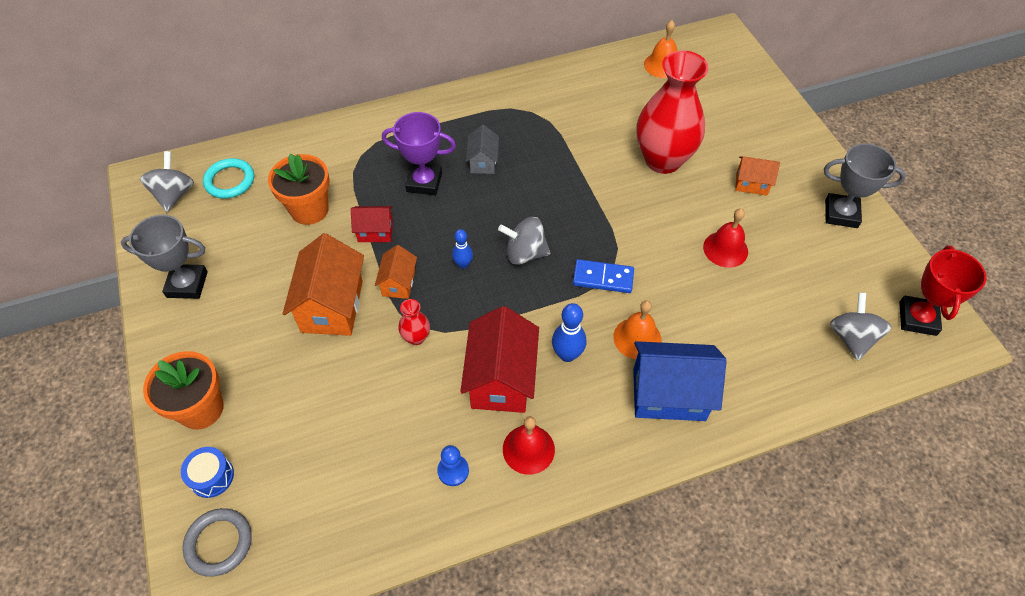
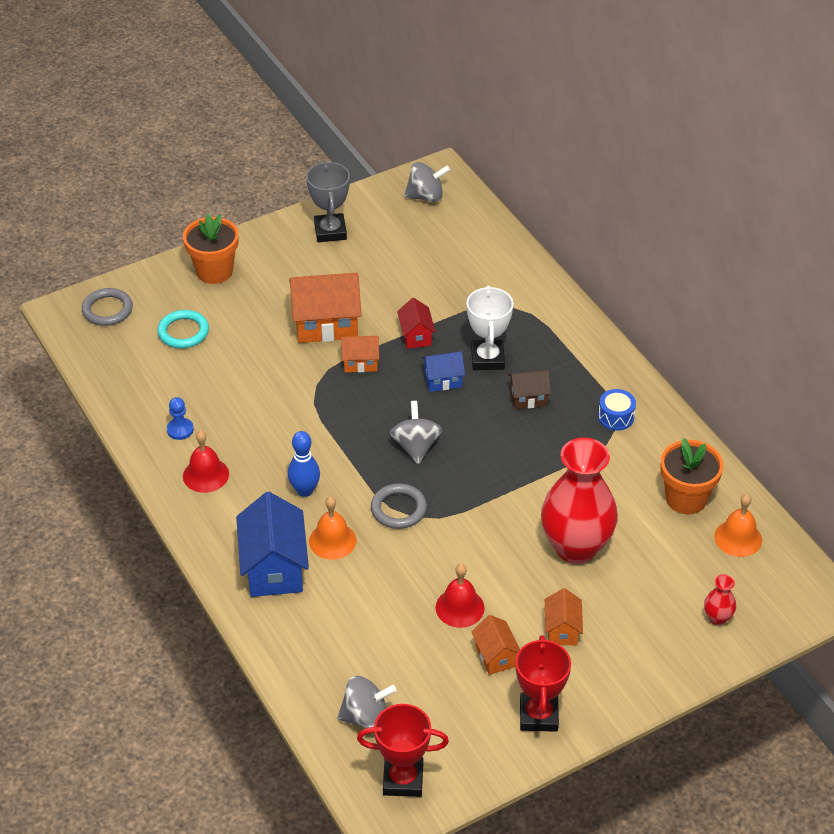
camera: 80 degrees right, 10 degrees down
(212, 476) = (158, 292): blue drum -> blue drum (616, 417)
(230, 181) = (452, 226): turquoise ring -> turquoise ring (183, 332)
(309, 210) = (431, 286): orange flower pot -> orange flower pot (686, 498)
(416, 337) = (304, 385): red vase -> red vase (717, 618)
(424, 182) = (487, 359): purple trophy -> white trophy
(443, 220) = (443, 380): none -> blue house
(463, 264) = (392, 403): blue bowling pin -> none
(483, 162) = (528, 398): grey house -> brown house
(501, 379) = (271, 448): red house -> none
(603, 278) = (398, 509): blue domino -> grey ring
(779, 232) = (495, 656): none -> orange house
(841, 214) = (538, 715): grey trophy -> red trophy

